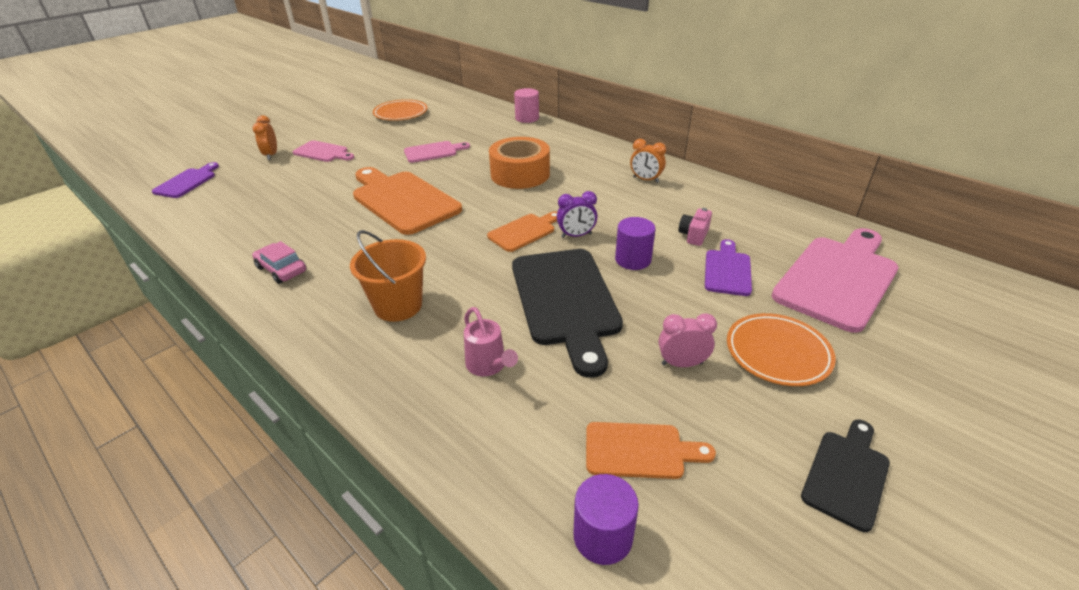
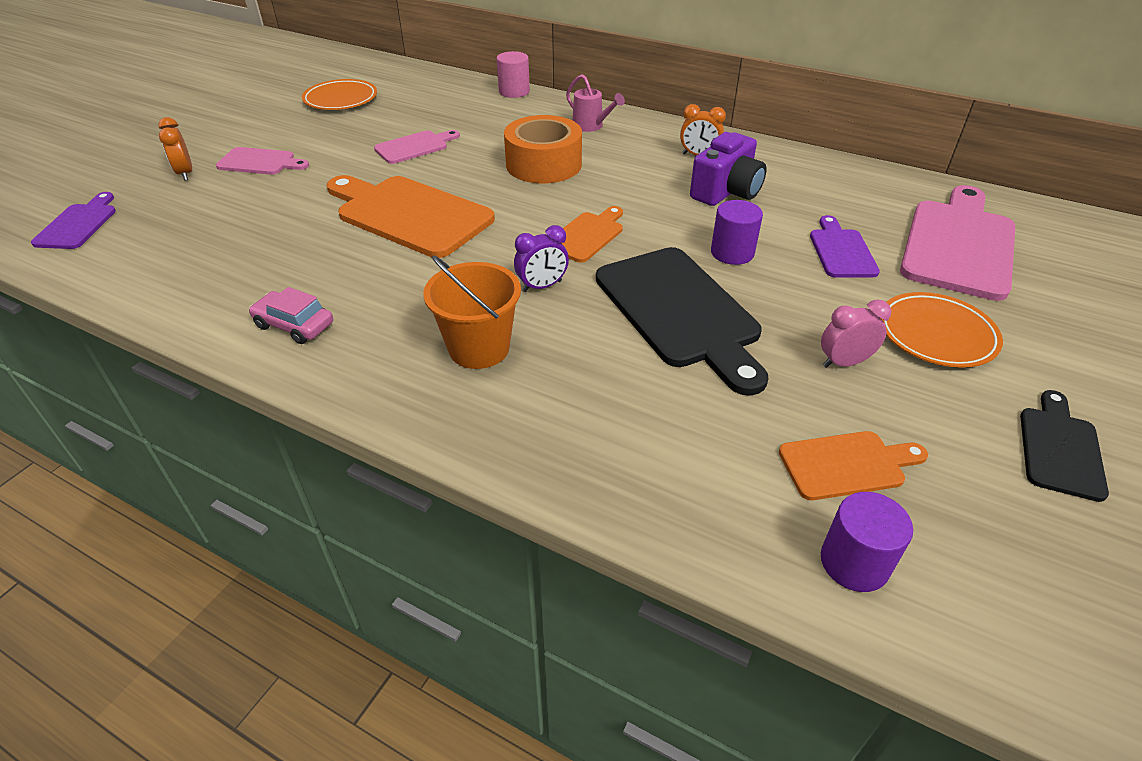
camera: 15 degrees left, 5 degrees up
(489, 366) = (630, 402): pink watering can -> pink watering can (591, 126)
(576, 235) = (652, 232): purple clock -> purple clock (542, 286)
(653, 211) = (726, 192): none -> purple camera
(693, 235) = (785, 215): pink camera -> none

